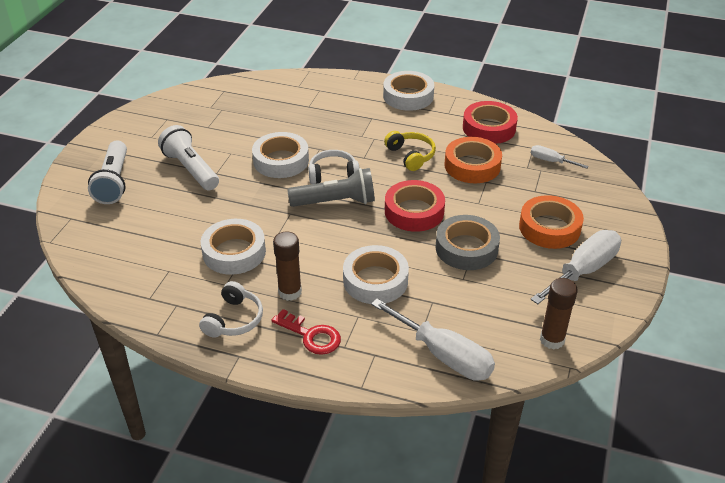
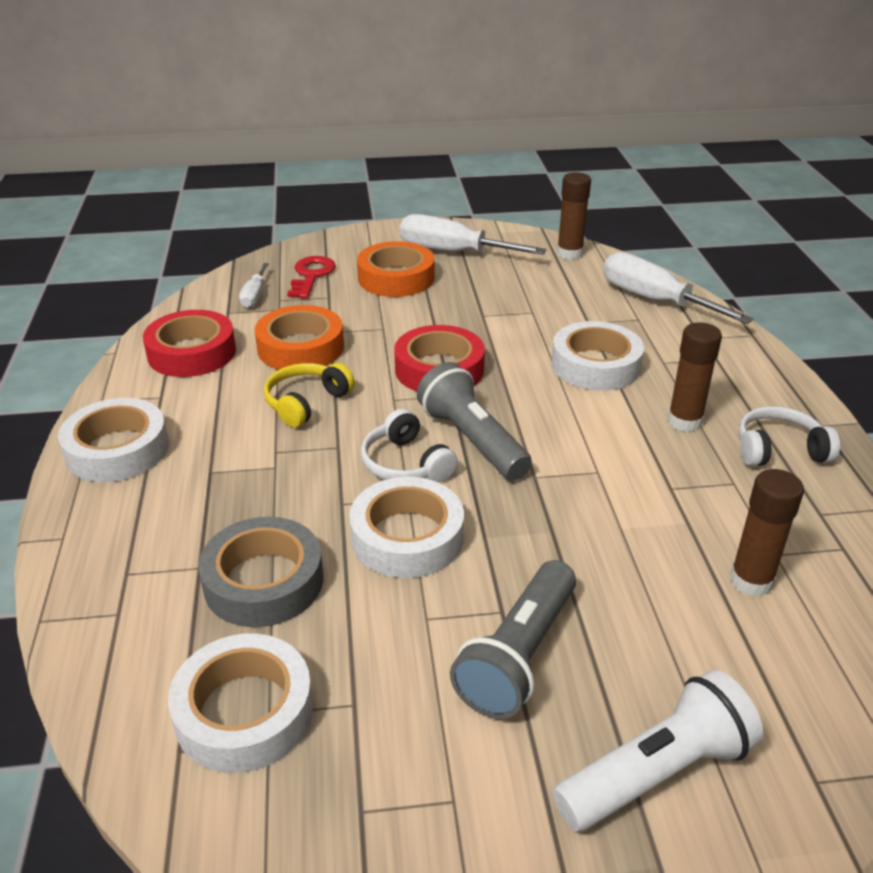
camera: 115 degrees left, 5 degrees down
(162, 252) = (751, 581): none -> brown glue stick
(190, 169) = (519, 656): white flashlight -> grey flashlight
(234, 252) = (669, 500): white tape -> white tape (244, 712)
(311, 335) = (729, 384): red key -> red key (311, 275)
(444, 355) = (655, 300): white screwdriver -> white screwdriver turned 60 degrees counterclockwise
(466, 248) = (479, 319): grey tape -> grey tape (263, 581)

